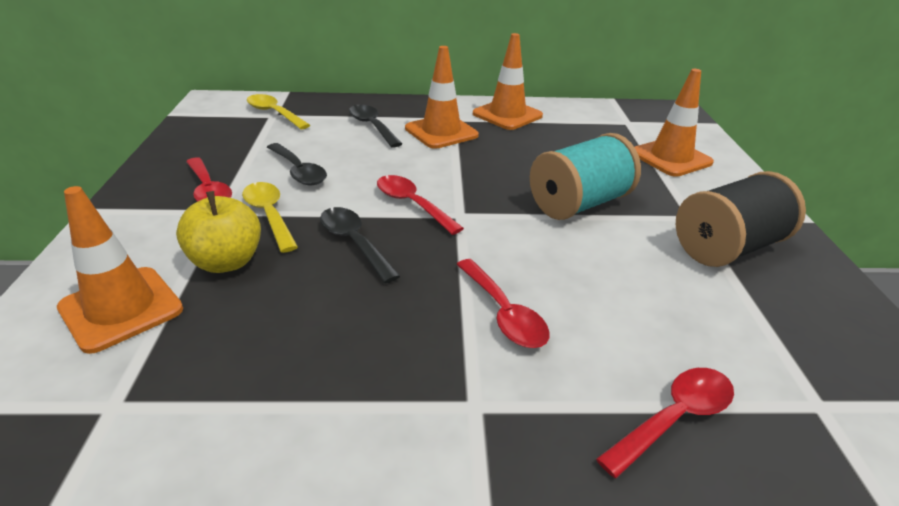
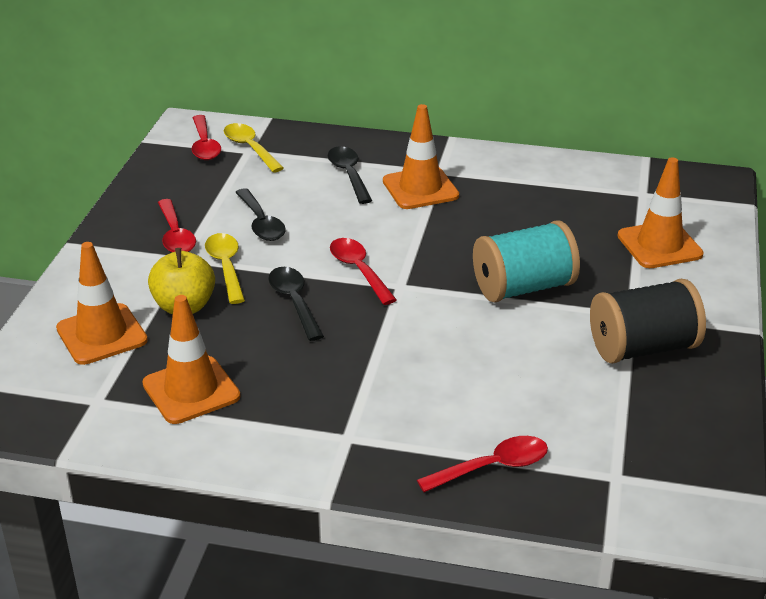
camera: 15 degrees right, 0 degrees up
(504, 313) = (399, 377): red spoon -> red spoon (204, 145)
(507, 115) = (505, 171): orange traffic cone -> orange traffic cone (191, 390)

